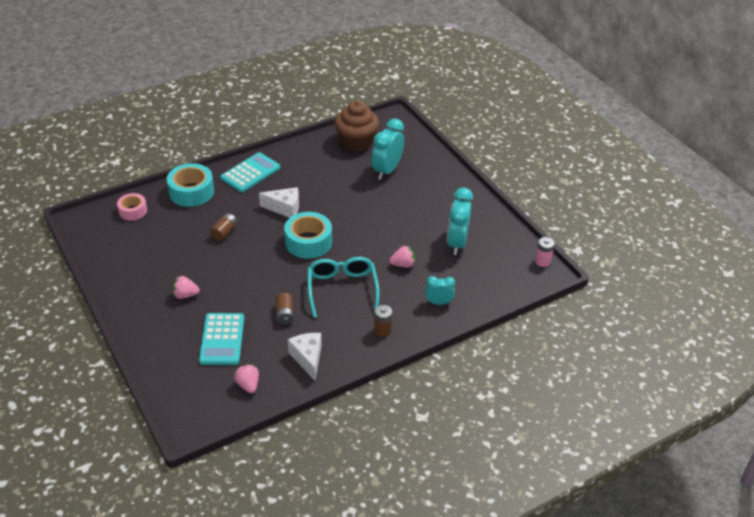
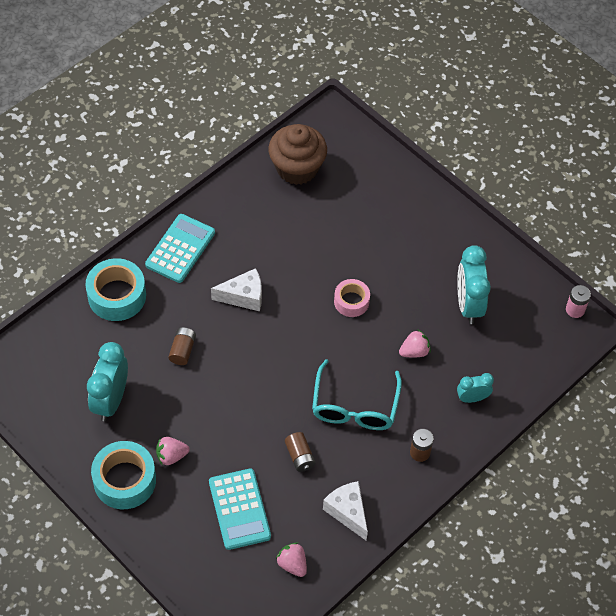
camera: 15 degrees left, 15 degrees up
(133, 211) = (54, 343): pink tape -> pink tape (351, 301)
(308, 242) = (291, 343): turquoise tape -> turquoise tape (124, 480)
(342, 290) = (355, 405): turquoise glasses -> turquoise glasses turned 150 degrees counterclockwise
(387, 170) = (350, 207): turquoise clock -> turquoise clock (111, 400)

